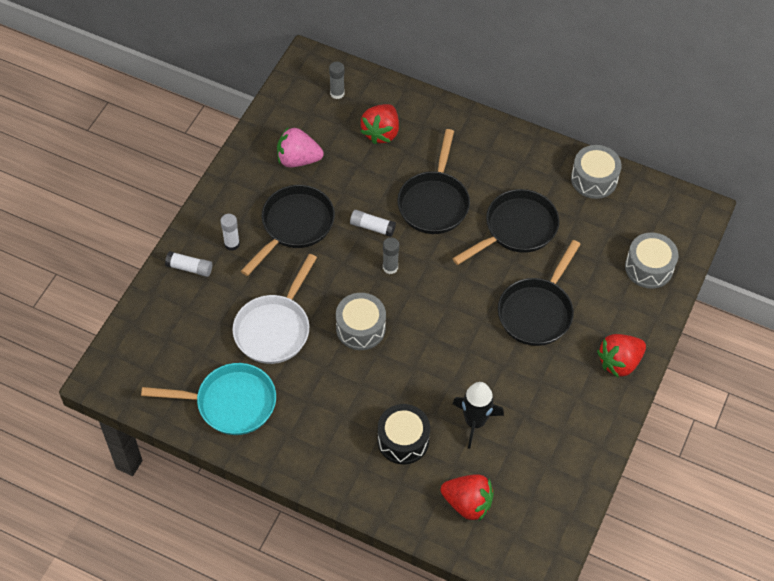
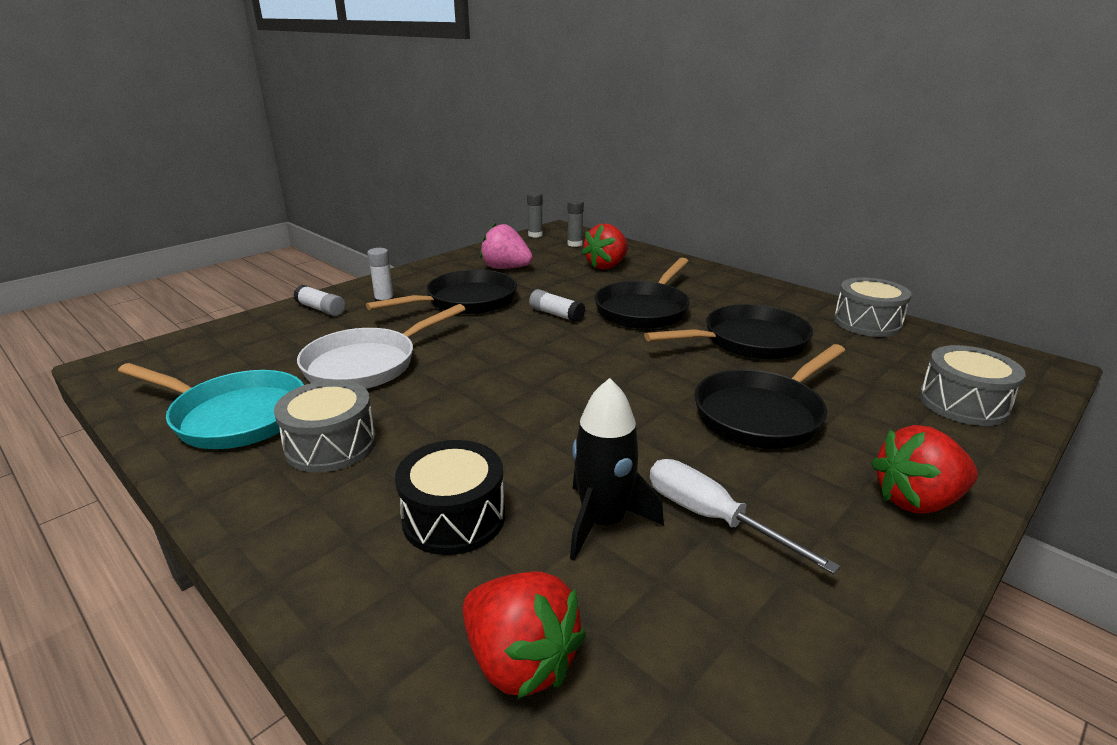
camera: 20 degrees right, 30 degrees down
(360, 328) = (481, 383): grey drum -> grey drum (331, 445)
(390, 267) = (558, 344): grey glue stick -> grey glue stick (535, 235)
(525, 403) = (712, 518): none -> white screwdriver

